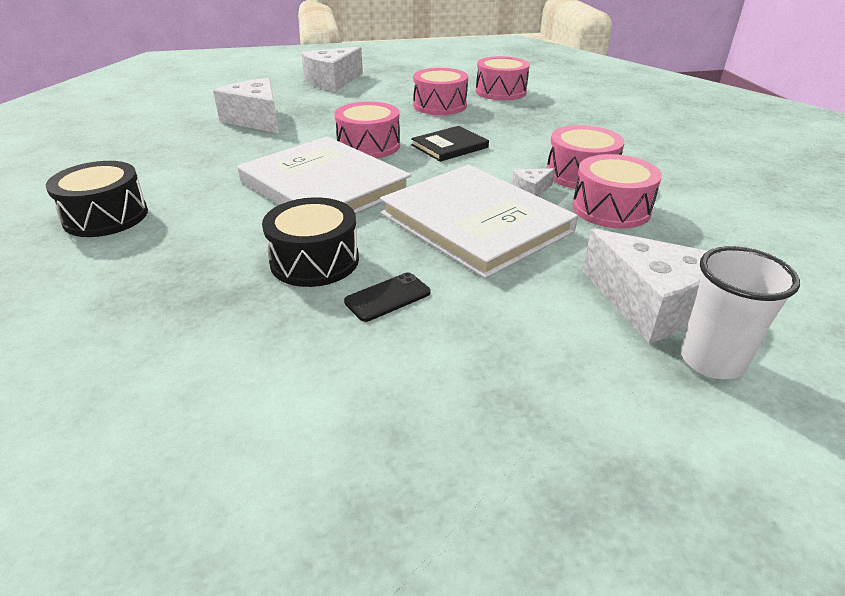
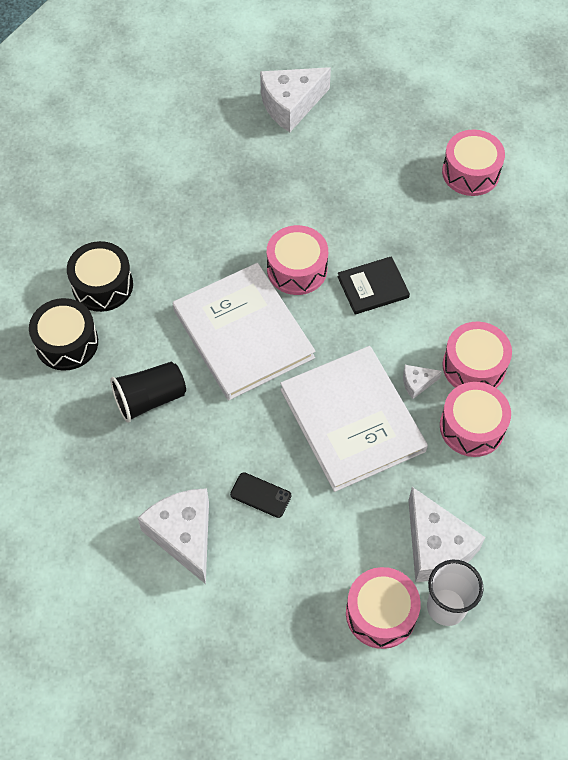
camera: 15 degrees right, 25 degrees up
(217, 242) = (150, 399): none -> black cup
(256, 120) = (198, 188): white cheese -> white cheese (184, 535)
(314, 261) = (218, 441): black drum -> black drum (102, 285)
(388, 297) = (260, 495): black phone -> black phone turned 45 degrees clockwise
(440, 105) = (392, 194): pink drum -> pink drum (381, 613)

